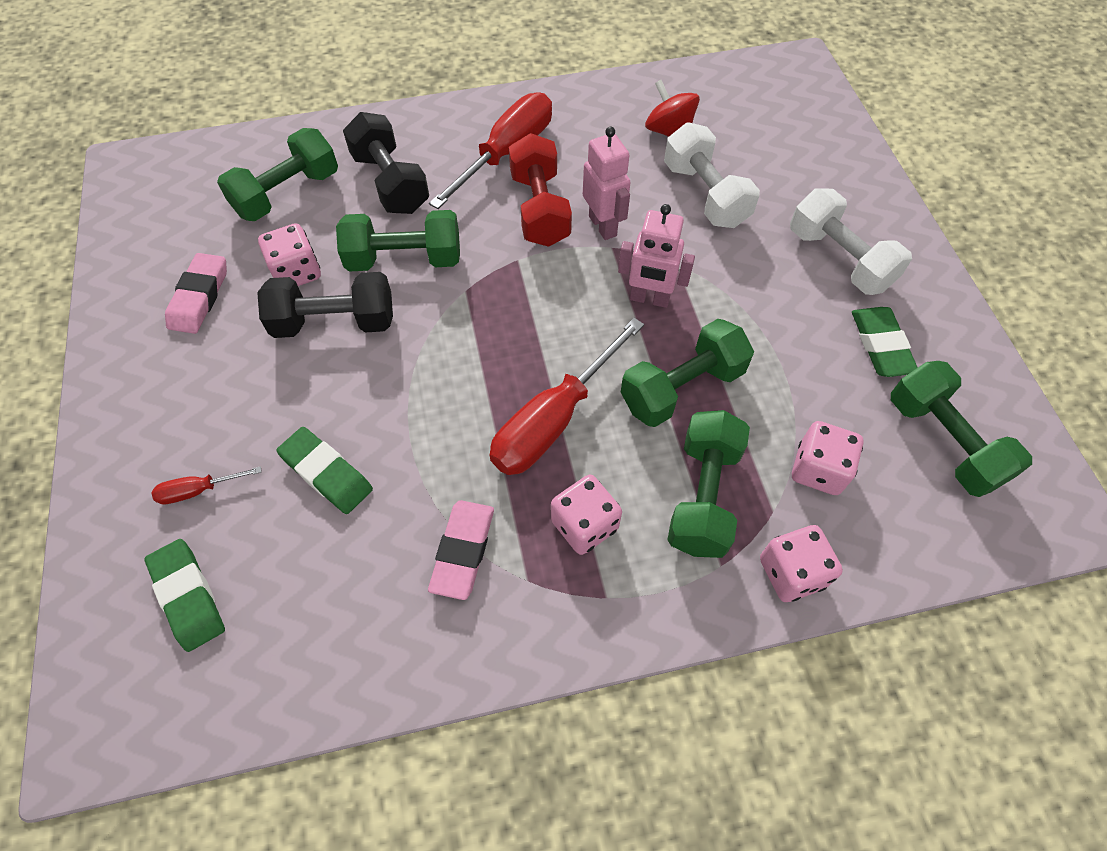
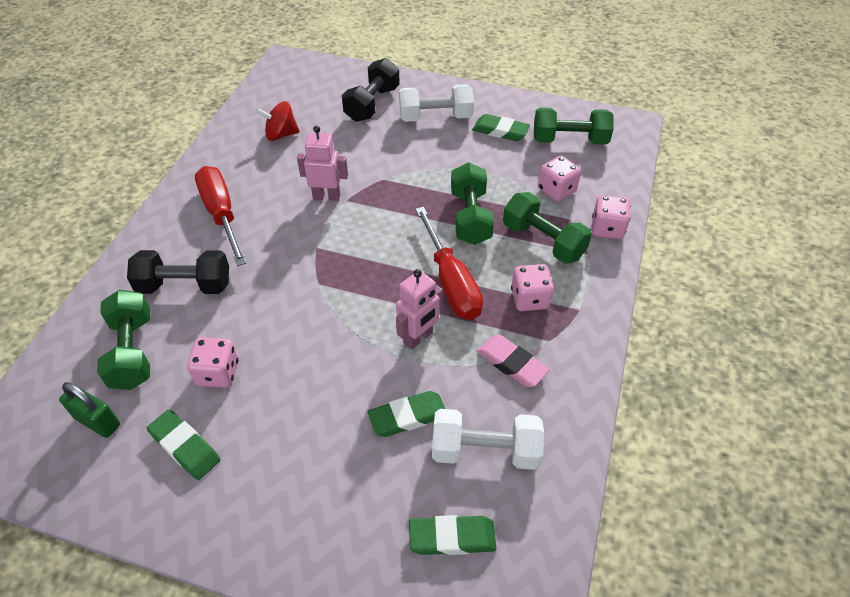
camera: 60 degrees left, 10 degrees down
(198, 217) = (97, 421): none -> green padlock
(198, 490) = (368, 503): red screwdriver -> none
(199, 297) = (185, 447): pink eraser -> green eraser
(335, 322) = (284, 366): black dumbbell -> black dumbbell (372, 104)
(404, 259) = (263, 305): green dumbbell -> none
(539, 209) = (285, 219): red dumbbell -> none
(649, 299) = (399, 202): pink robot -> pink robot (418, 338)
(705, 195) = (344, 144): white dumbbell -> white dumbbell (485, 450)

